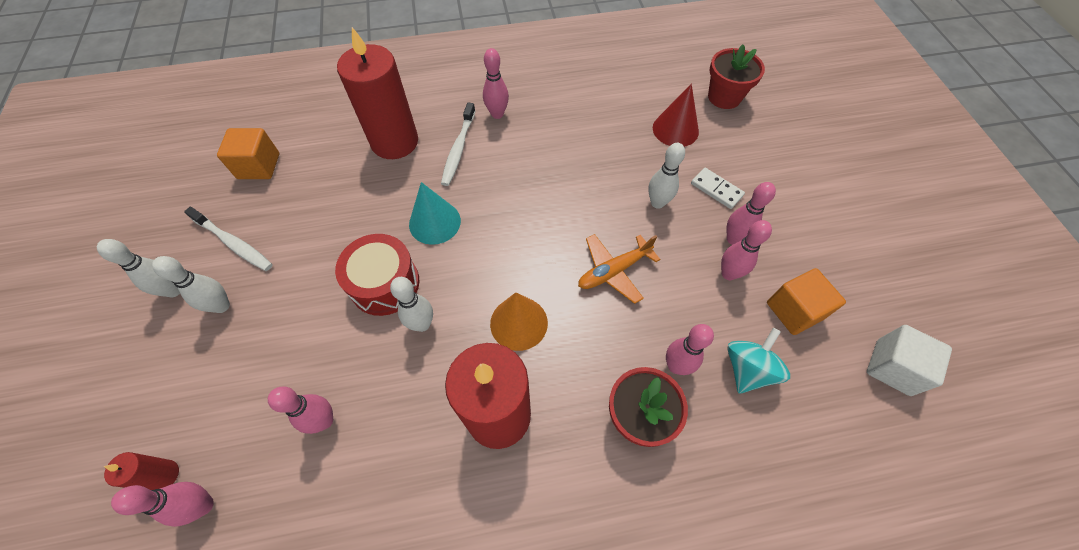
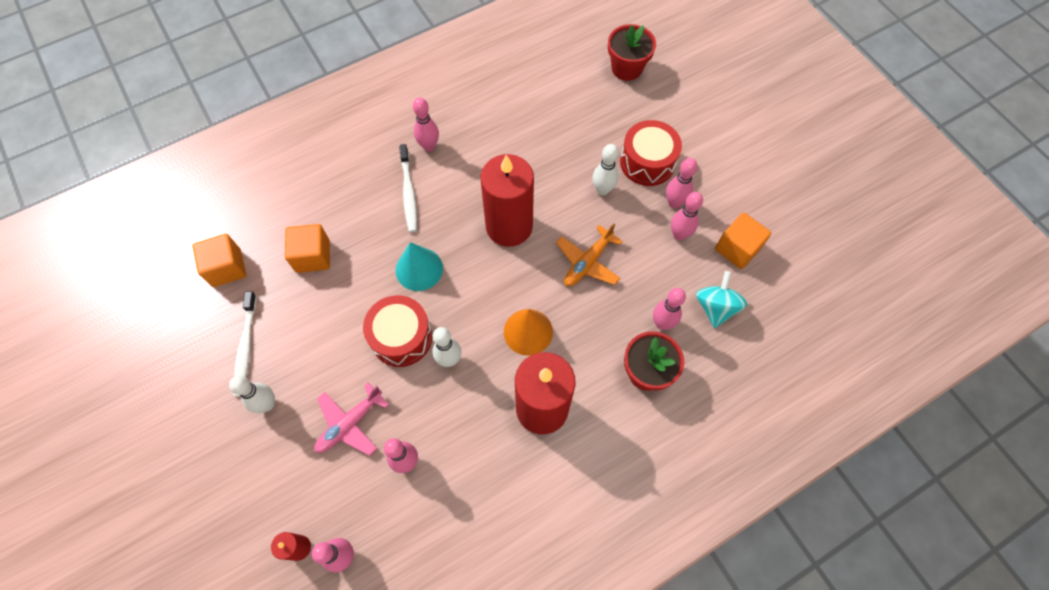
camera: 20 degrees left, 5 degrees up
(174, 290) = (215, 406): white bowling pin -> none
(233, 243) = (246, 347): white toothbrush -> white toothbrush turned 75 degrees clockwise
(288, 356) = (350, 424): none -> pink plane
(340, 179) = (313, 256): none -> orange cube
(394, 142) = (345, 204): red candle -> red candle (509, 226)
(675, 129) = (595, 114): red cone -> none
(716, 189) = (647, 162): white domino -> red drum
(892, 367) = (818, 270): white cube -> none

